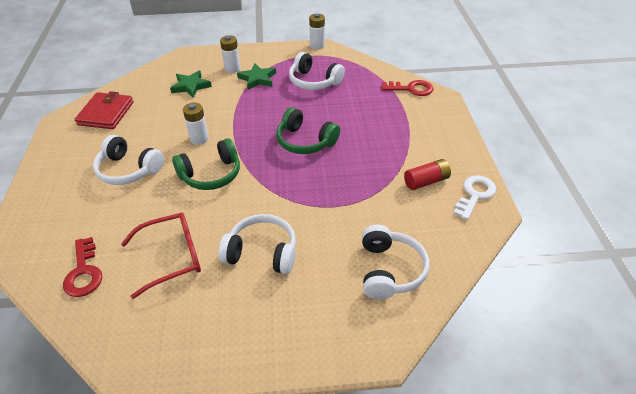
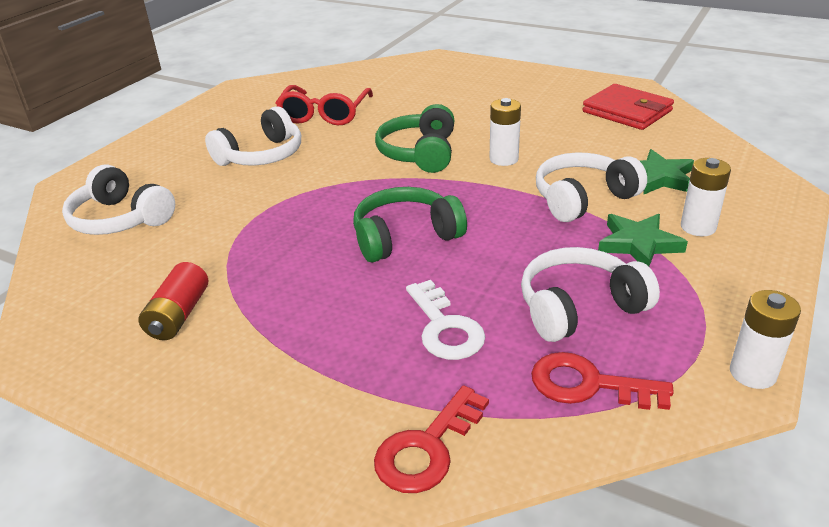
camera: 125 degrees right, 10 degrees down
(84, 272) = (362, 80): red key -> red key (588, 385)
(128, 170) = (486, 111): white headphones -> white headphones (583, 198)
(475, 195) = (85, 352): white key -> white key (445, 327)

